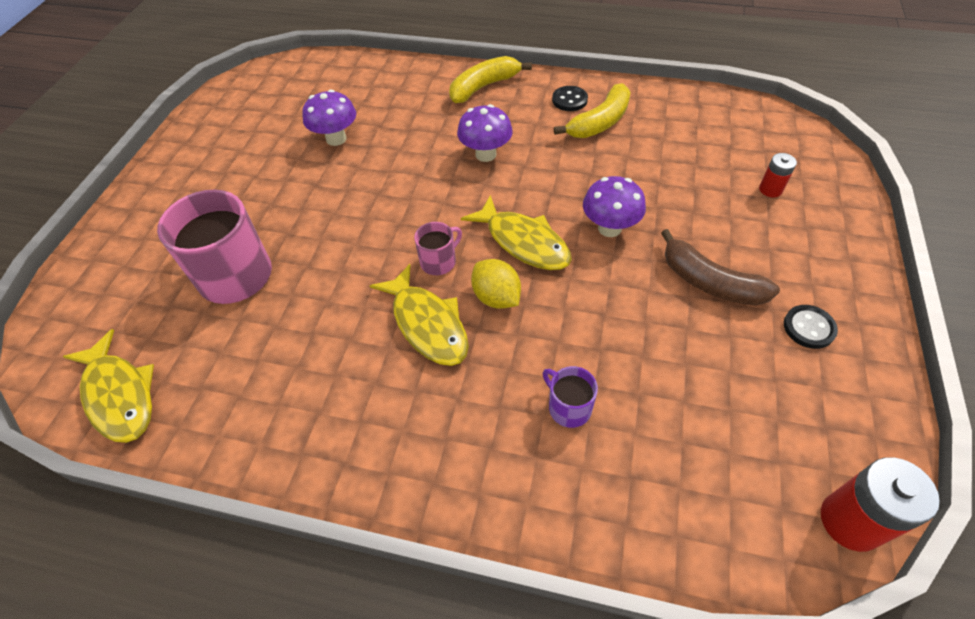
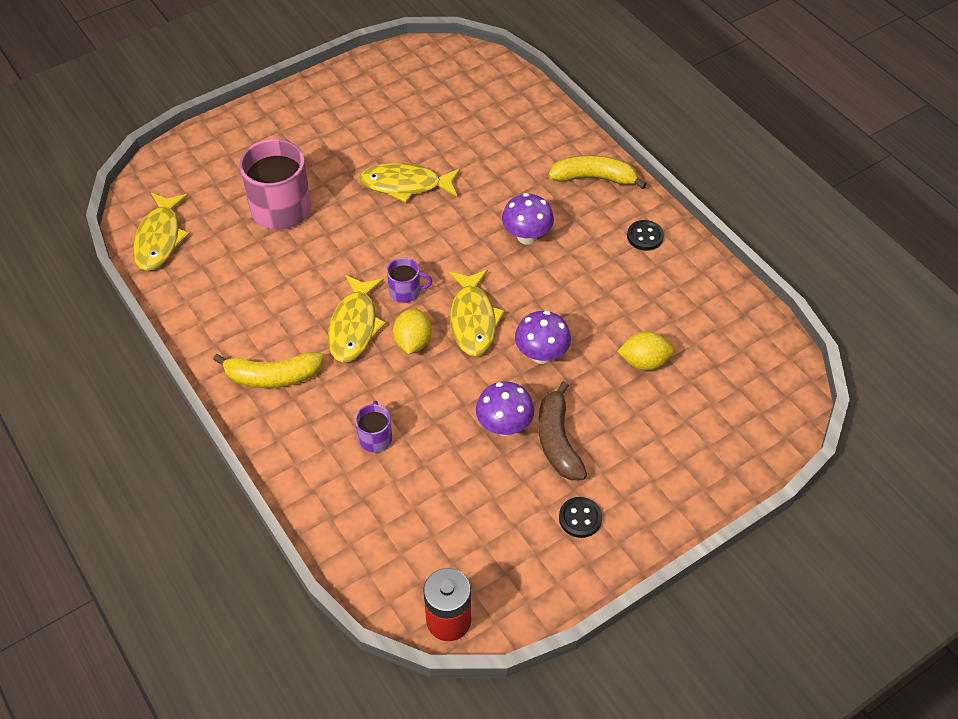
camera: 40 degrees right, 0 degrees up
(336, 139) = (440, 149): purple mushroom -> purple mushroom (504, 426)
(337, 182) = (406, 185): none -> yellow fish
(439, 261) = (406, 291): pink mug -> purple mug
(599, 122) = (642, 272): yellow banana -> yellow banana (272, 376)
(684, 179) = (644, 362): none -> yellow lemon
(770, 189) = (696, 418): red battery -> none

